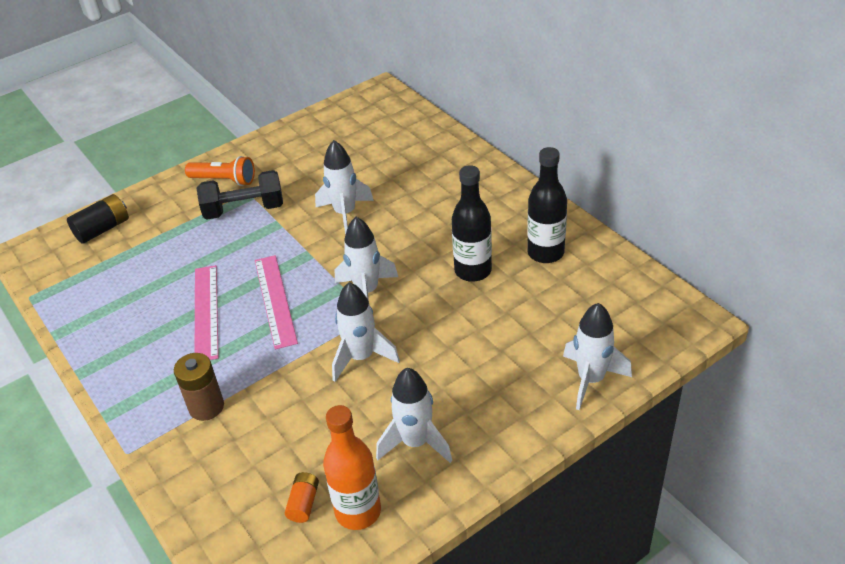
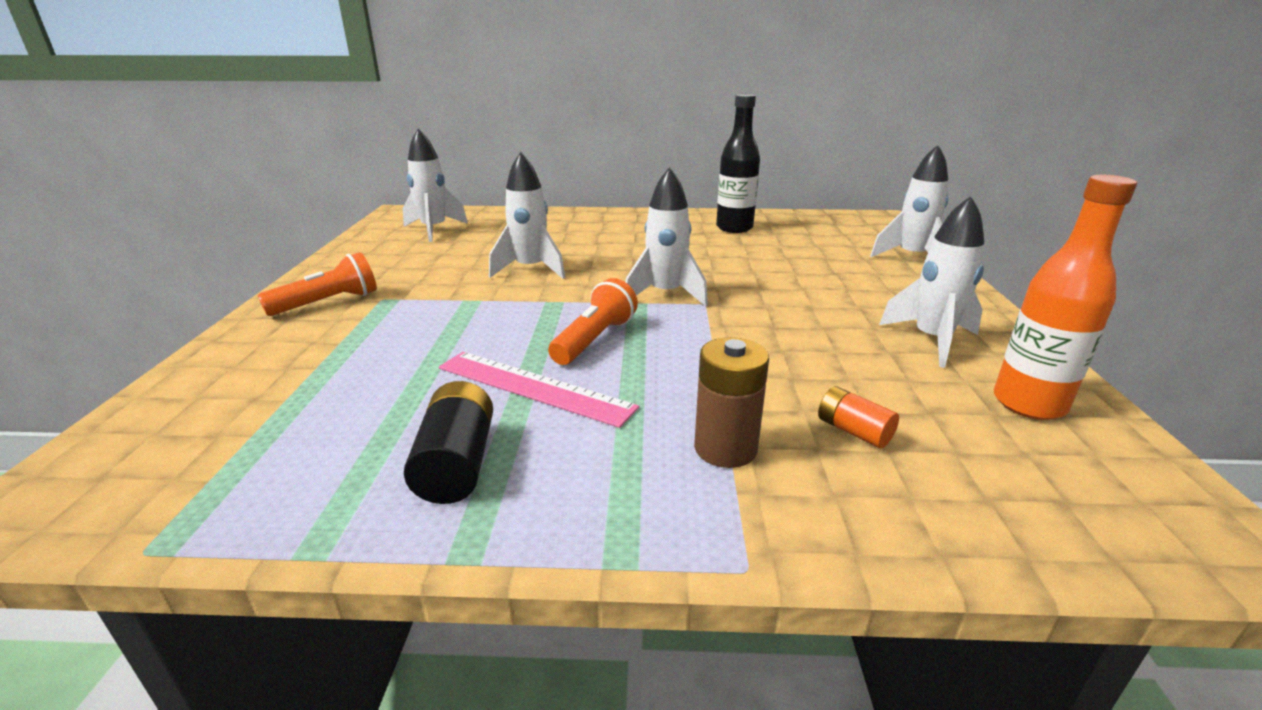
camera: 55 degrees left, 15 degrees down
(102, 229) = (187, 409): black battery -> black battery (456, 464)
(244, 210) = (405, 308): black dumbbell -> none
(275, 300) = (595, 339): pink ruler -> orange flashlight
(303, 503) = (993, 435): orange battery -> orange battery (853, 431)
(361, 357) = (764, 326): white rocket -> white rocket (434, 230)
(473, 271) = (713, 252): black bottle -> none

